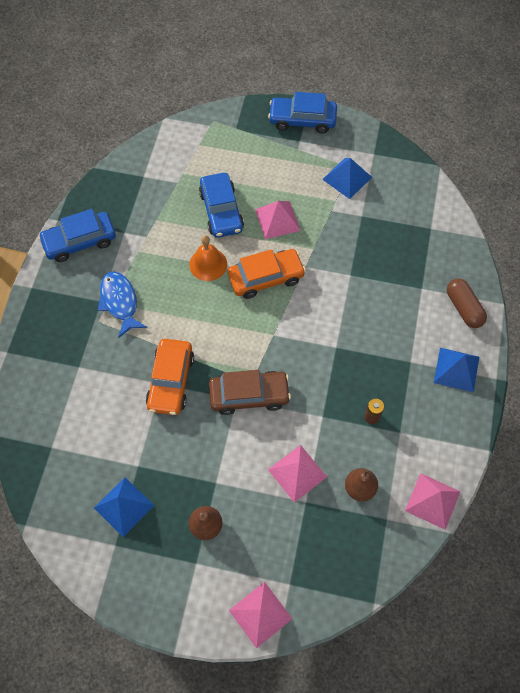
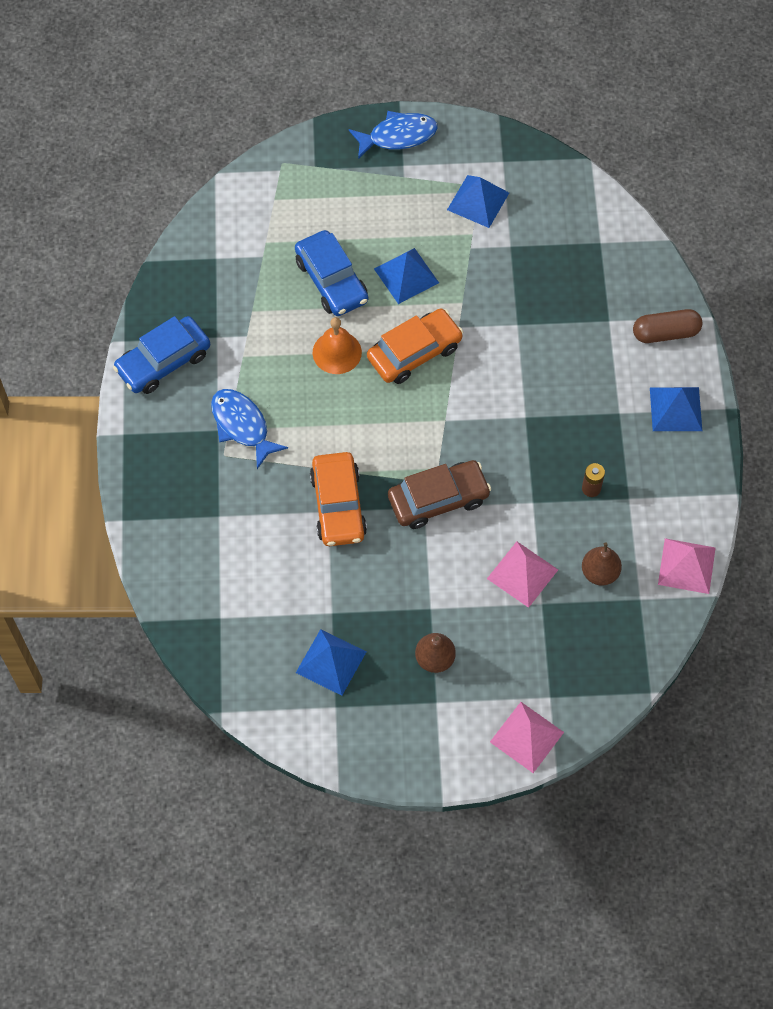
camera: 15 degrees left, 0 degrees up
(277, 220) = (406, 275): pink pyramid -> blue pyramid
(302, 120) = (398, 136): blue car -> blue fish
(463, 308) = (665, 333): brown capsule -> brown capsule turned 60 degrees counterclockwise

